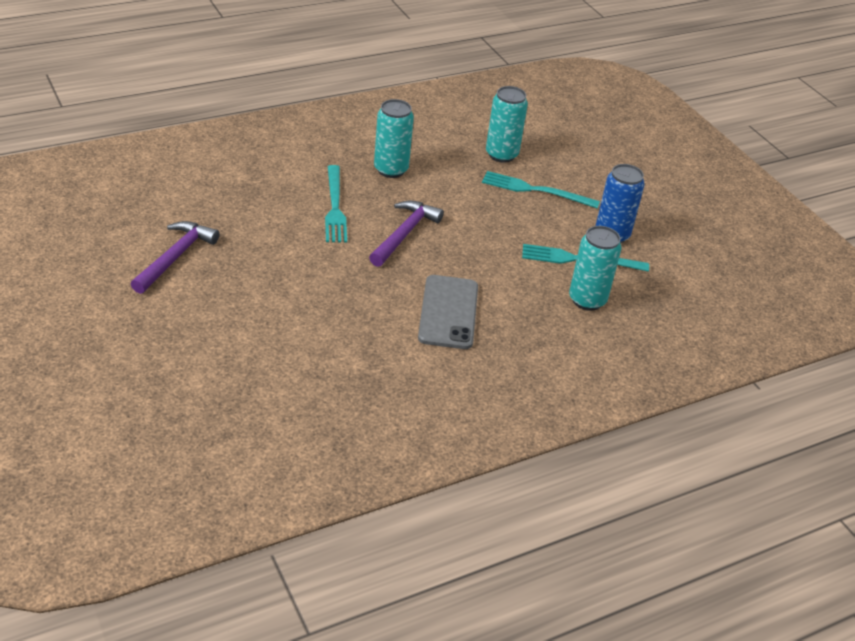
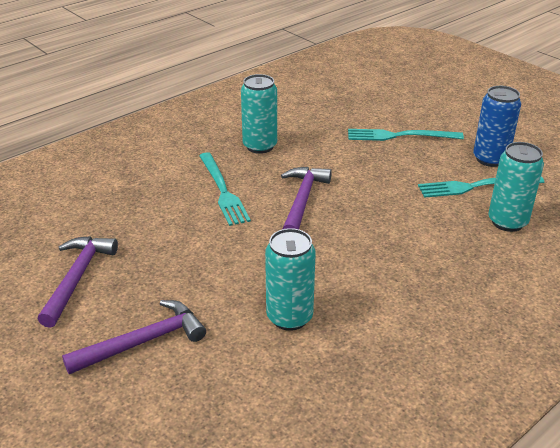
camera: 10 degrees left, 5 degrees down
(211, 324) = (144, 341): none -> purple hammer
(448, 312) = (385, 266): grey phone -> none
(501, 155) = (352, 113): turquoise can -> turquoise can (289, 317)

